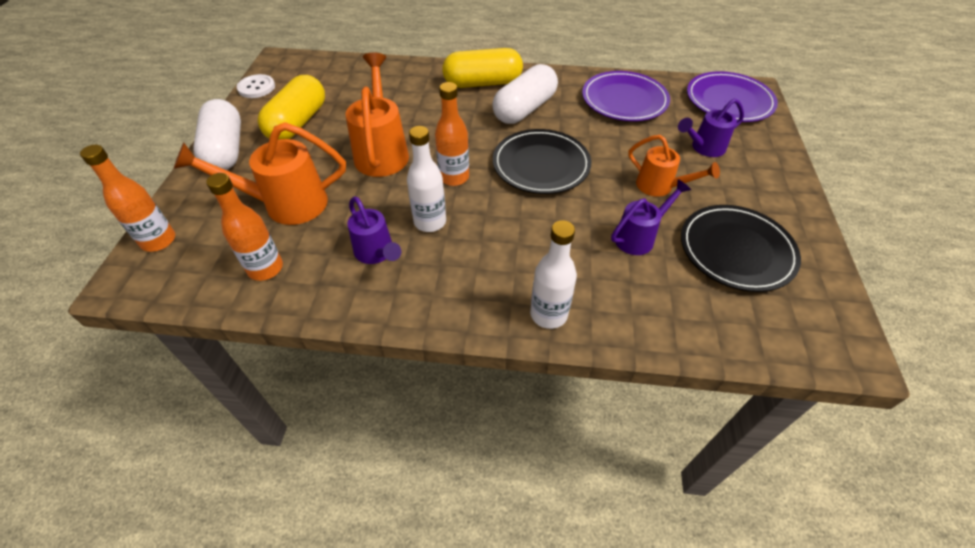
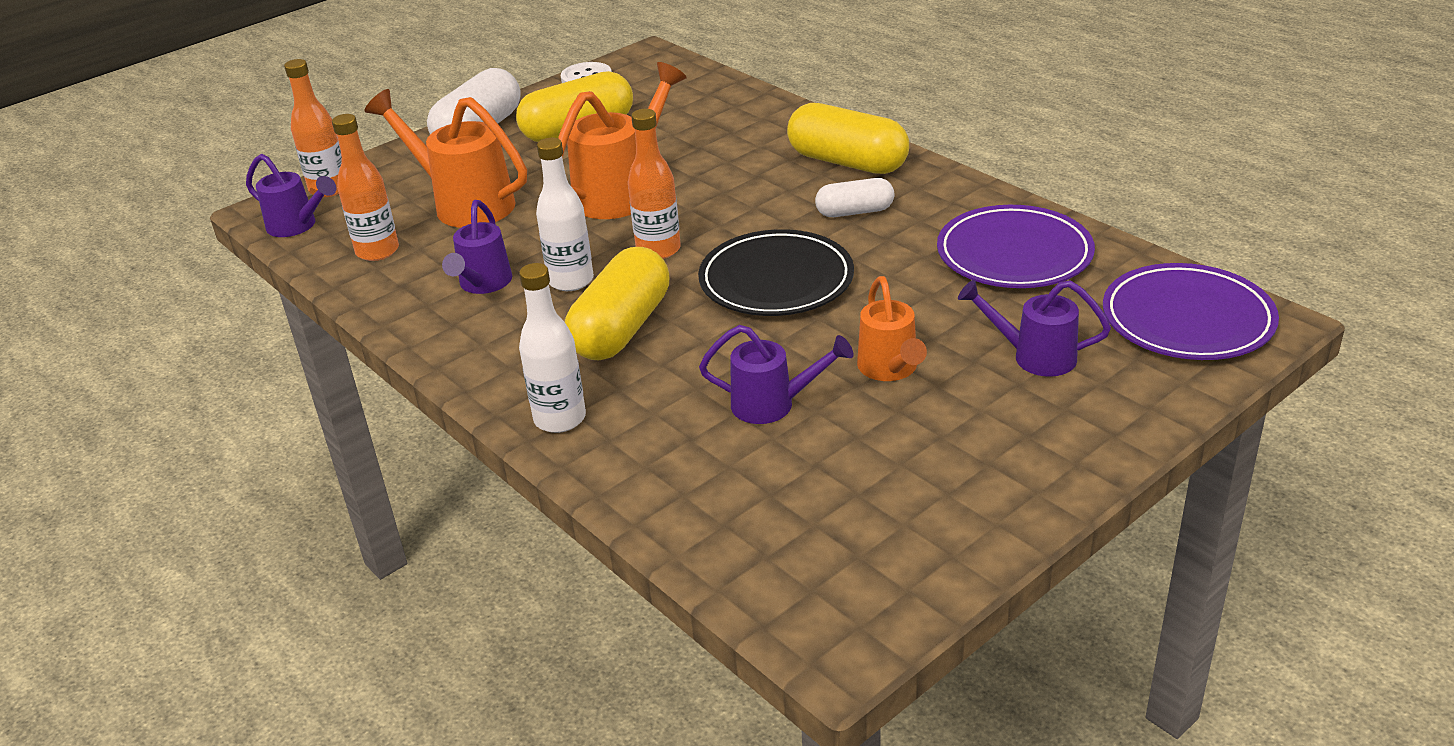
camera: 45 degrees right, 15 degrees down
(170, 282) = (297, 226): none -> purple watering can
(502, 236) = (622, 328): none -> yellow capsule
(524, 109) = (854, 212): white capsule -> white capsule, size x0.58
(736, 251) = (872, 479): black plate -> none

